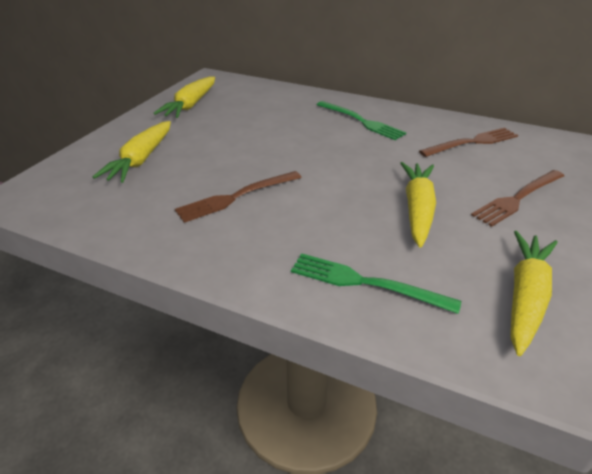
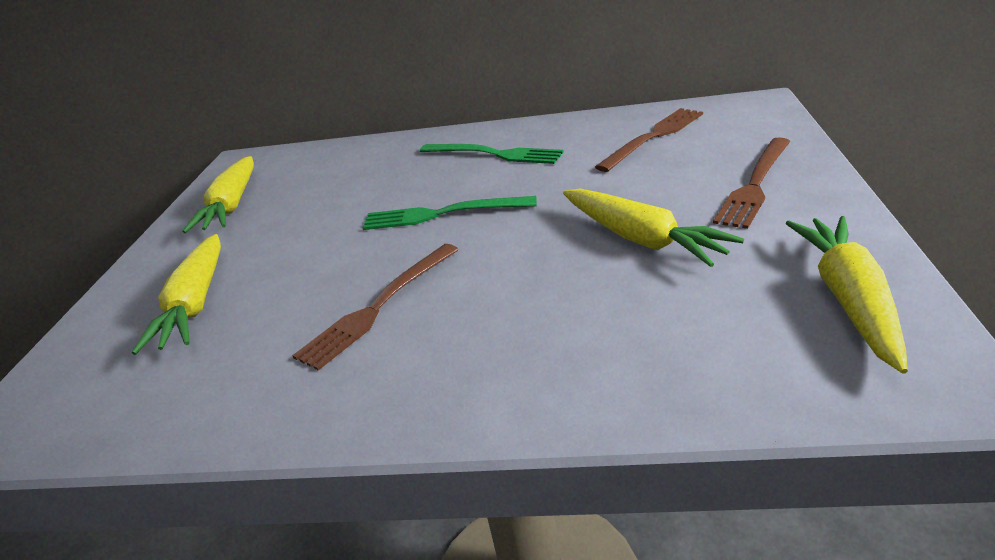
camera: 15 degrees left, 5 degrees down
(365, 283) = (638, 357): green fork -> green fork (442, 214)
(417, 209) = (641, 239): yellow carrot -> yellow carrot turned 150 degrees clockwise

